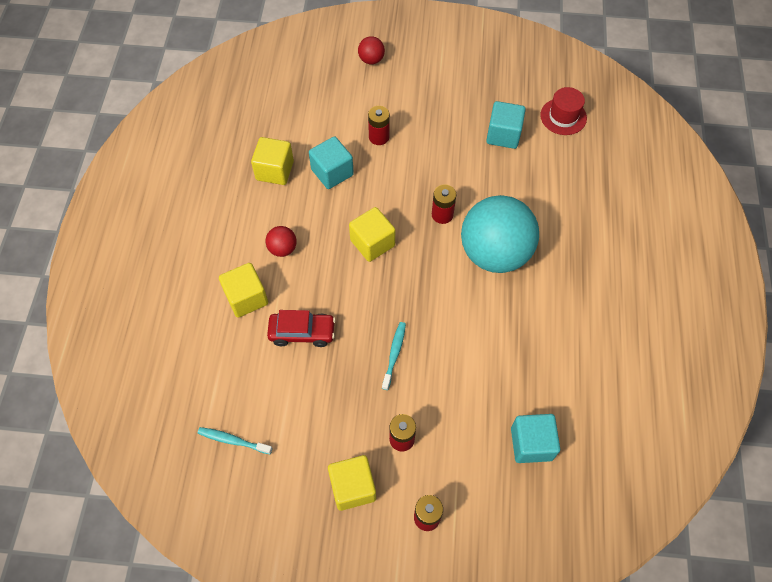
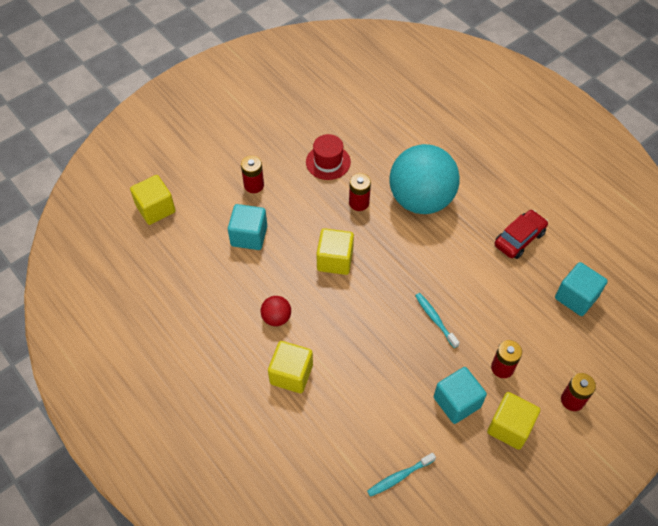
camera: 45 degrees left, 5 degrees down
(275, 170) = (204, 269): yellow cube -> yellow cube (156, 209)
(302, 332) = (359, 361): red car -> red car (519, 239)
(371, 60) = (184, 136): red ball -> none
(503, 135) = (337, 119): turquoise cube -> turquoise cube (457, 402)
(563, 116) = (362, 78): red hat -> red hat (328, 162)

